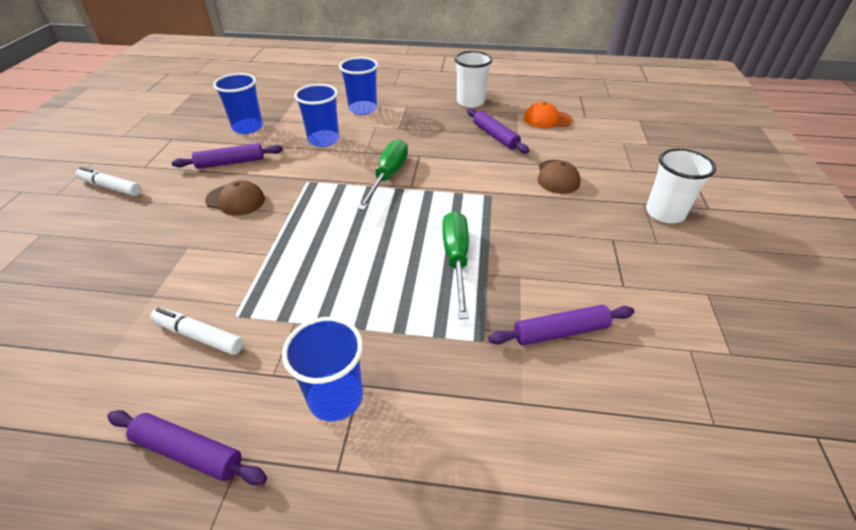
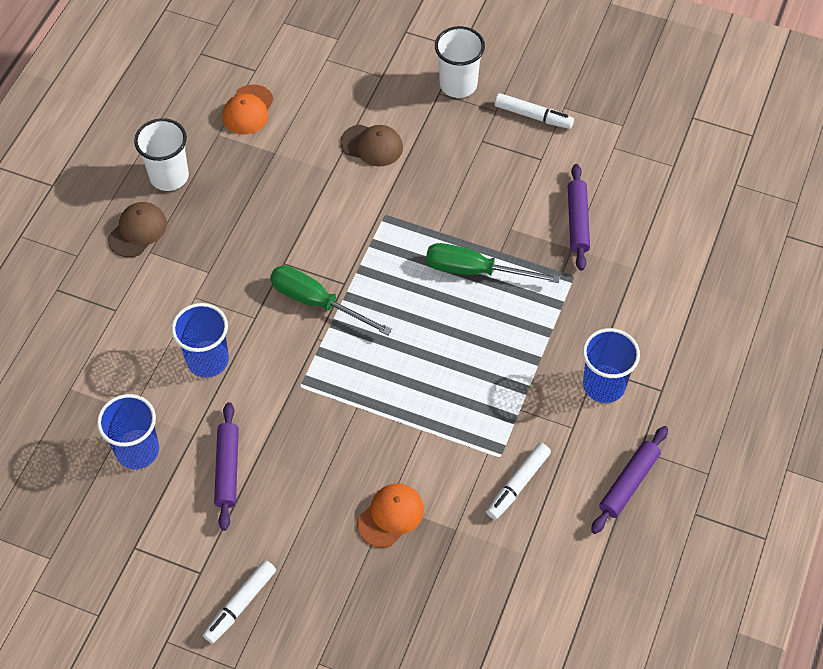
camera: 75 degrees left, 15 degrees up
(175, 250) = (390, 516): none -> orange cap
(235, 200) = (315, 461): brown cap -> brown cap (137, 231)
(363, 109) = (138, 305): blue cup -> none
(495, 136) = (267, 175): purple rolling pin -> none
(674, 270) = (533, 116): none -> white marker

